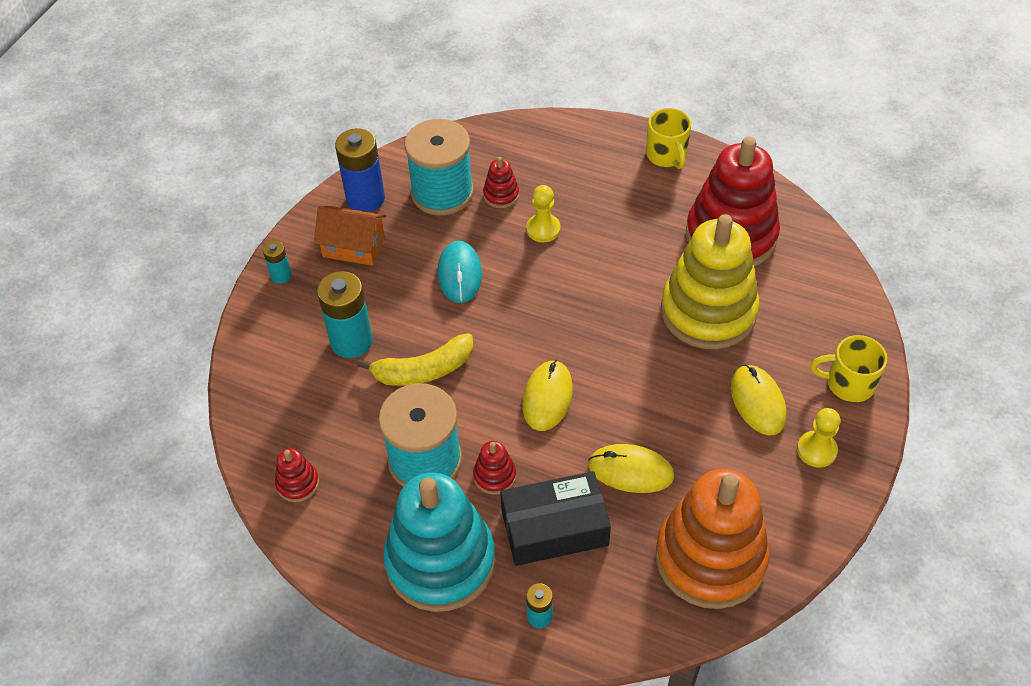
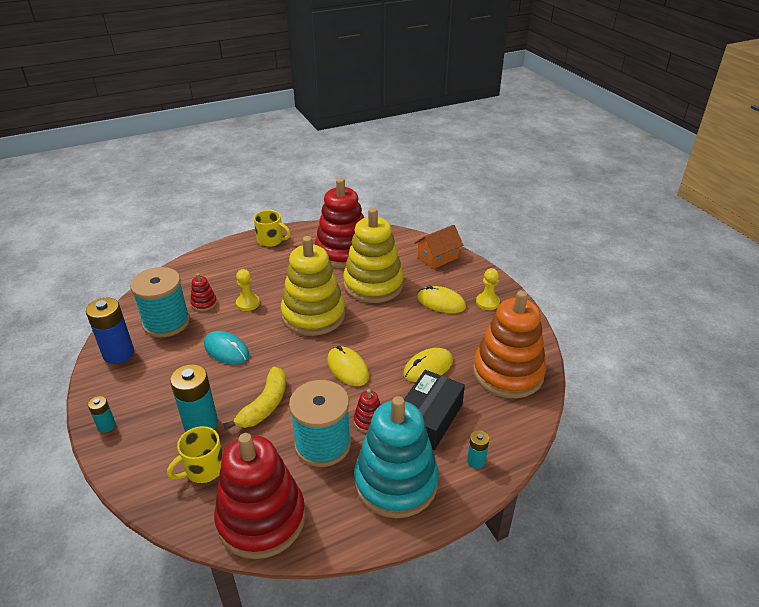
camera: 50 degrees left, 15 degrees down
(298, 483) = (261, 519): red stacking toy -> red stacking toy, size x2.45
(354, 247) = (141, 380): orange house -> orange house (437, 257)
(592, 300) = (313, 315): none -> yellow stacking toy
(848, 383) = (464, 272): yellow mug -> yellow mug (203, 469)

